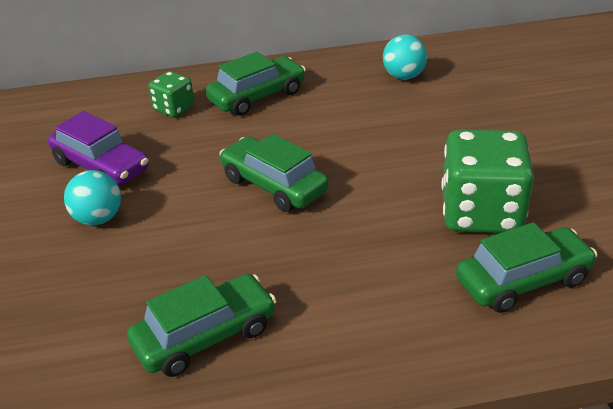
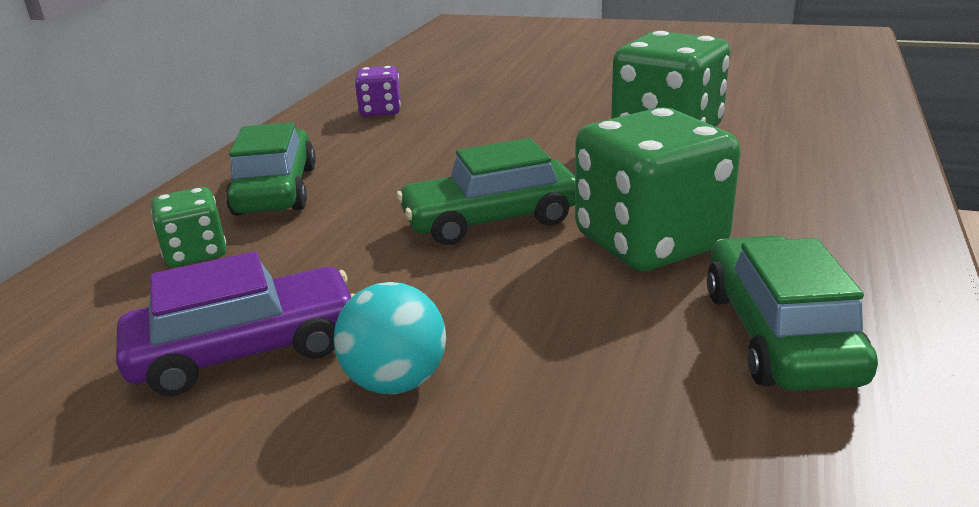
camera: 60 degrees left, 10 degrees down
(287, 256) = (650, 242): none -> green dice
(404, 76) = (380, 111): turquoise ball -> purple dice
(523, 280) = (787, 140): green car -> none

